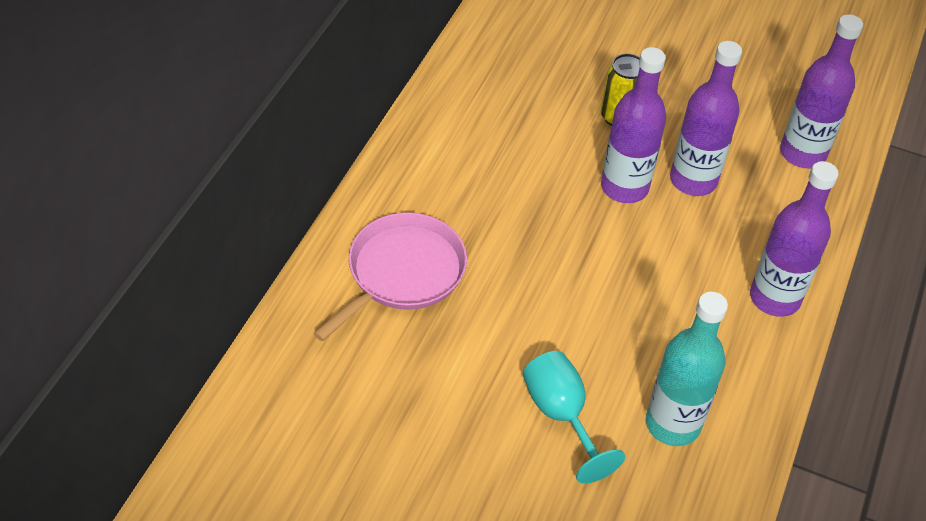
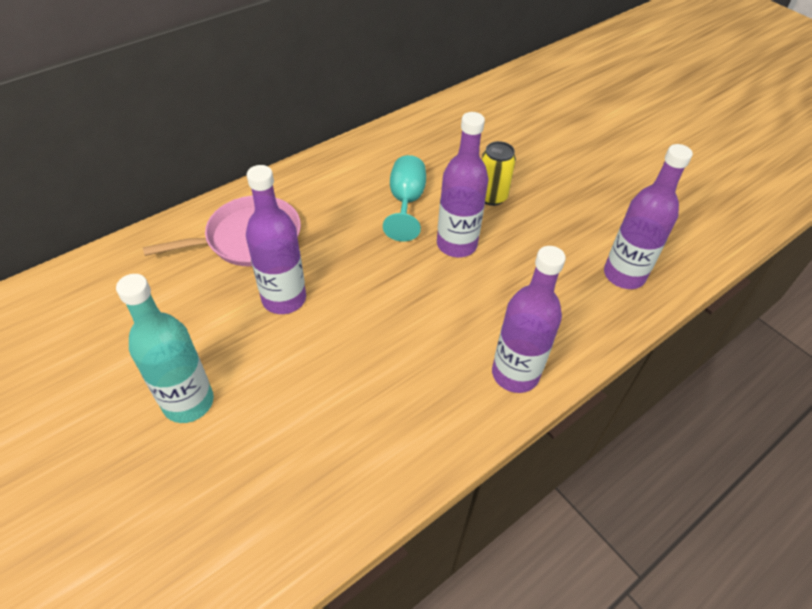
camera: 30 degrees right, 0 degrees up
(561, 415) = (269, 385): turquoise goblet -> turquoise goblet (406, 202)
(672, 424) = (349, 434): turquoise bottle -> turquoise bottle (188, 402)
(693, 180) = (515, 260): purple bottle -> purple bottle (284, 299)

